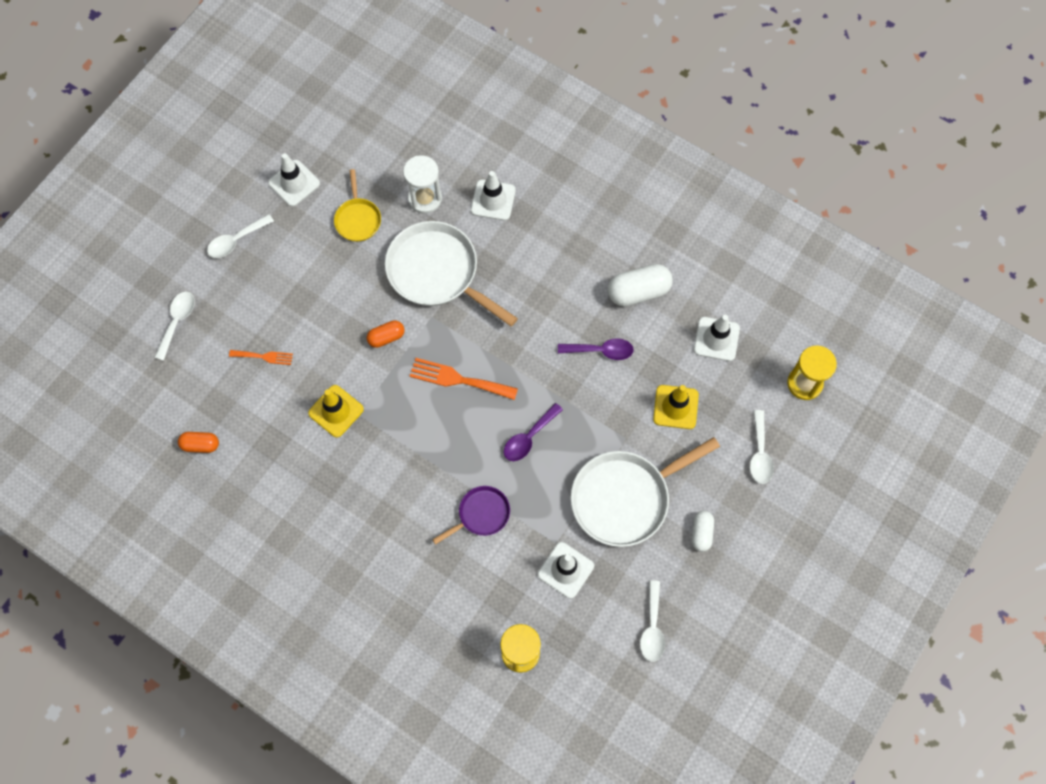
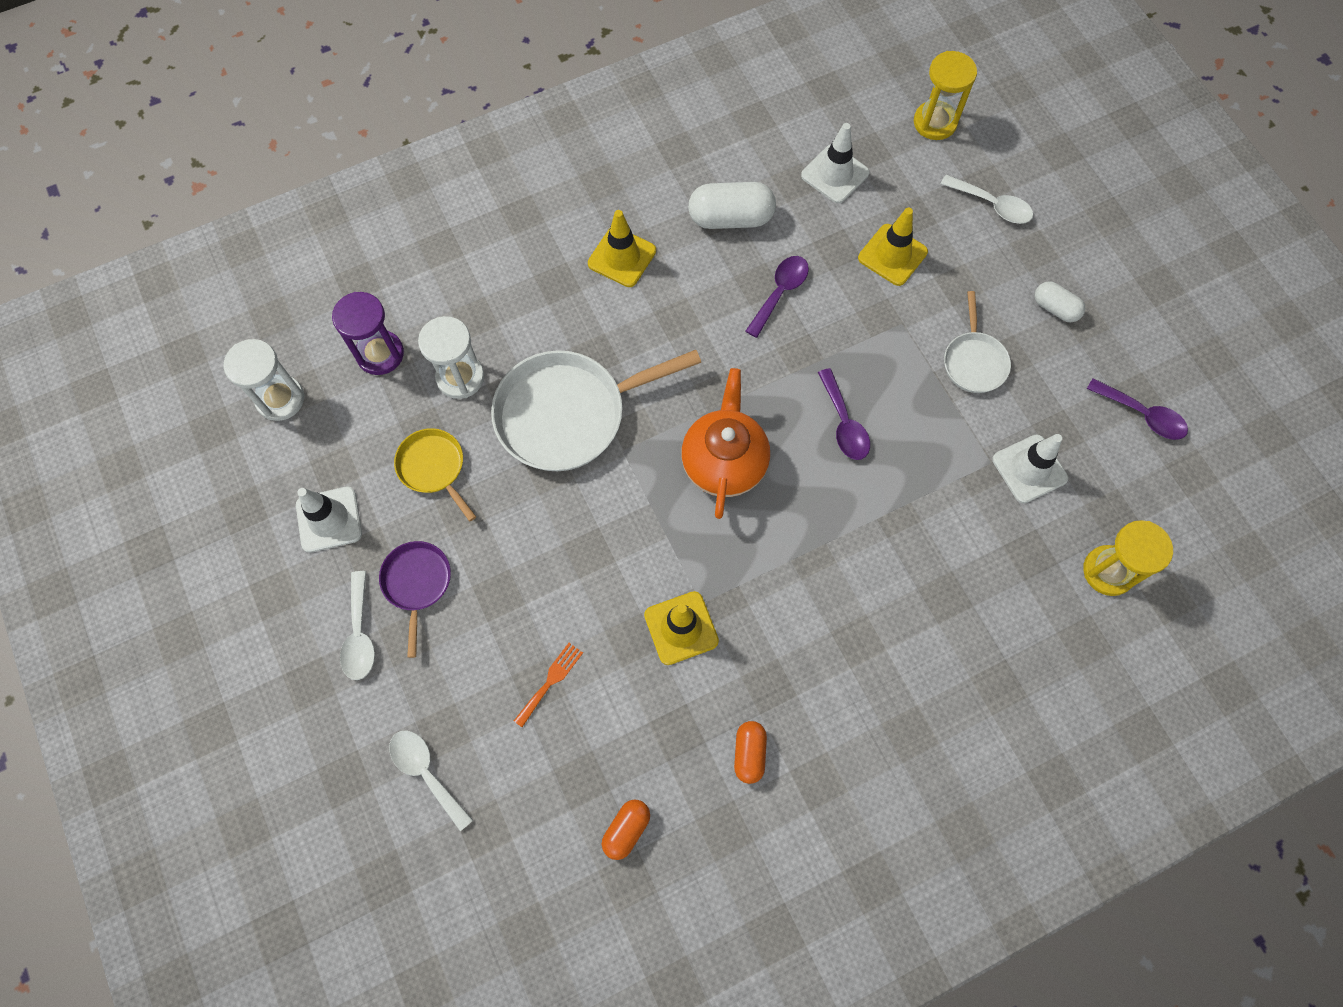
camera: 60 degrees left, 0 degrees up
(352, 112) = (280, 399): none -> white hourglass
(358, 219) = (434, 468): yellow pan -> yellow pan turned 150 degrees counterclockwise
(386, 337) = (617, 516): orange capsule -> orange capsule (749, 753)
(413, 146) = (380, 354): none -> purple hourglass
(458, 379) = (724, 462): orange fork -> orange teapot
(481, 514) = (912, 526): purple pan -> purple pan (417, 584)
(493, 200) = (515, 304): white traffic cone -> none
(566, 242) = (622, 257): none -> yellow traffic cone
(625, 498) = (974, 361): white pan -> white pan, size x0.52
(638, 291) = (730, 218): white capsule -> white capsule turned 75 degrees clockwise
(652, 627) = (1142, 415): white spoon -> purple spoon

